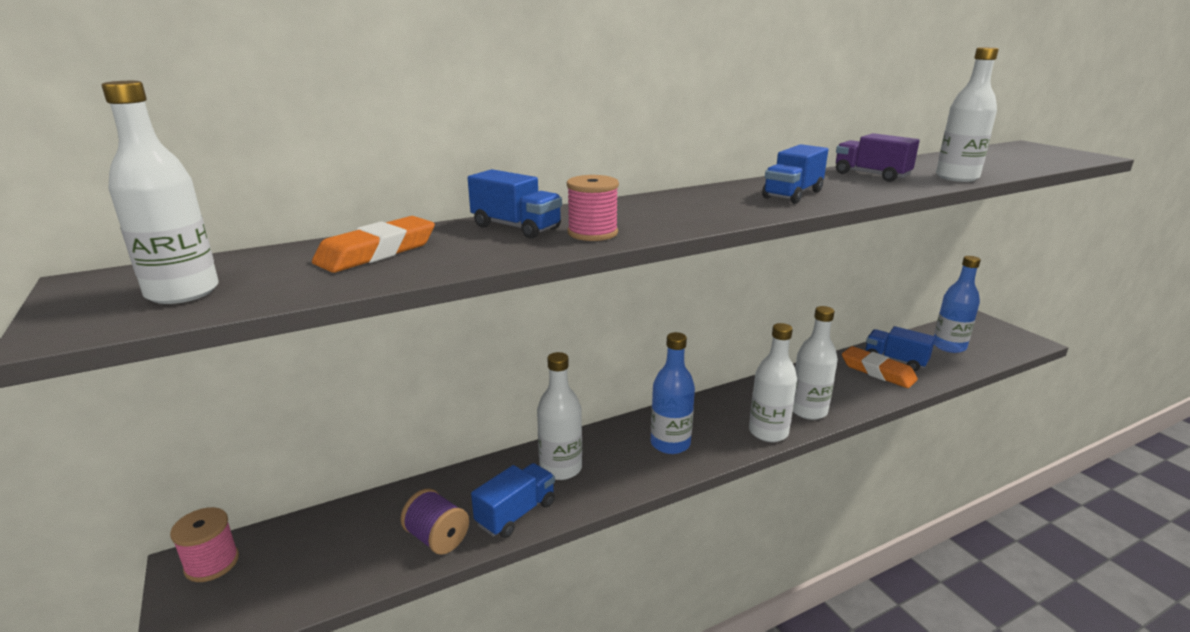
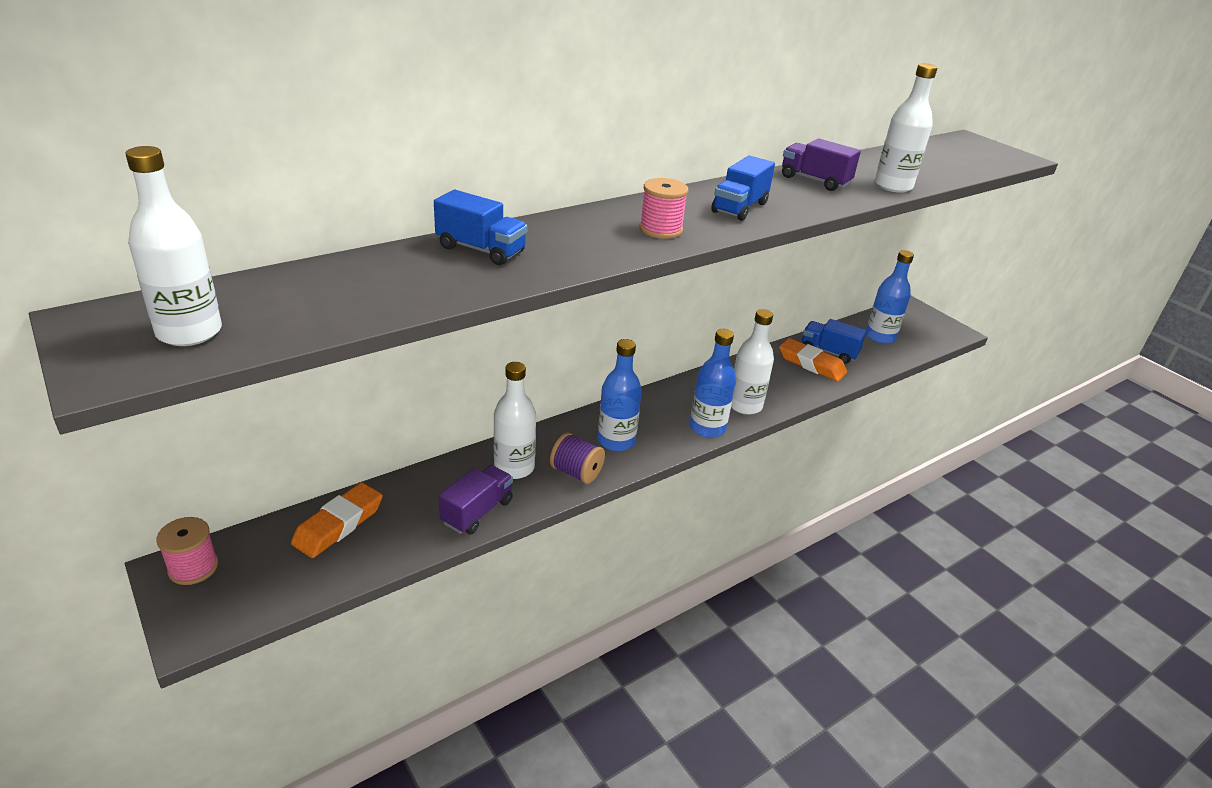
camera: 10 degrees left, 10 degrees up
(377, 252) = (355, 282): orange eraser -> orange eraser (339, 524)
(437, 538) = (406, 537): purple spool -> purple spool (576, 472)
(516, 514) = (477, 512): blue truck -> purple truck
(592, 233) = (555, 258): pink spool -> pink spool (660, 229)
(768, 432) = (707, 428): white bottle -> blue bottle

